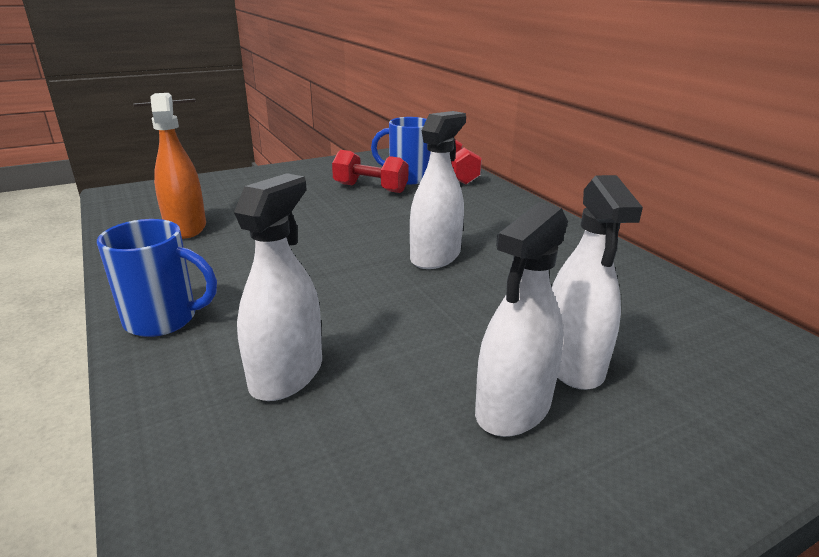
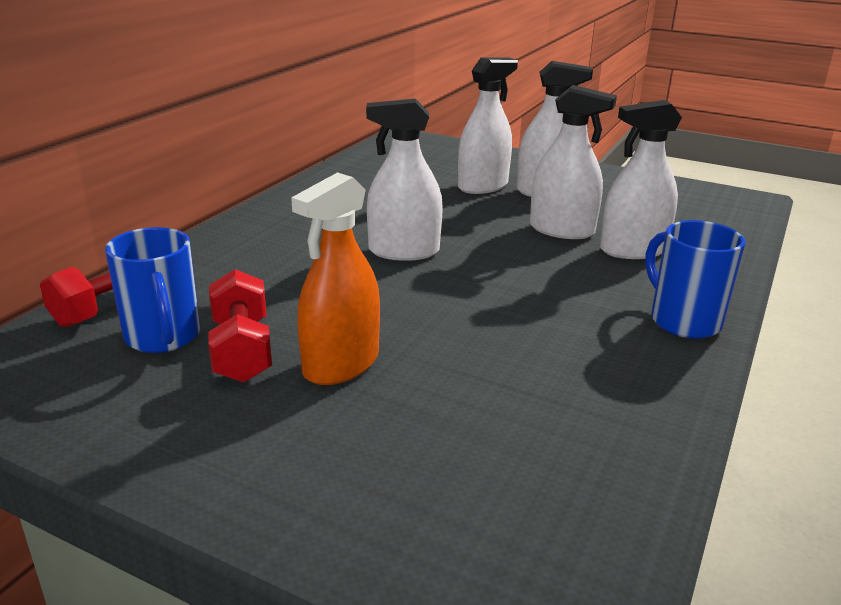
camera: 125 degrees left, 0 degrees up
(186, 227) = (556, 428): orange spray bottle -> orange spray bottle (341, 364)
(387, 354) = (561, 230): none -> white spray bottle

